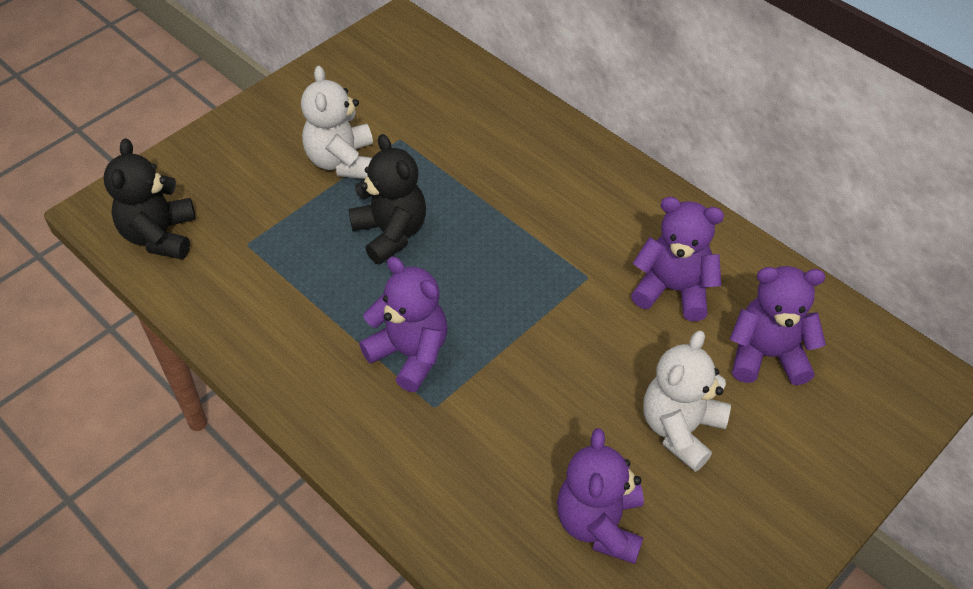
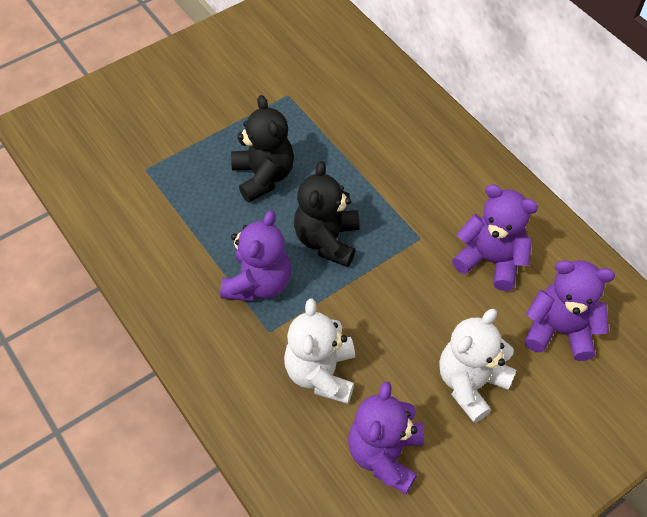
camera: 10 degrees right, 5 degrees up
(160, 236) = (78, 152): black teddy bear -> black teddy bear (327, 240)
(342, 161) = (236, 108): white teddy bear -> white teddy bear (321, 373)
(410, 354) = (258, 283): purple teddy bear -> purple teddy bear turned 60 degrees clockwise

